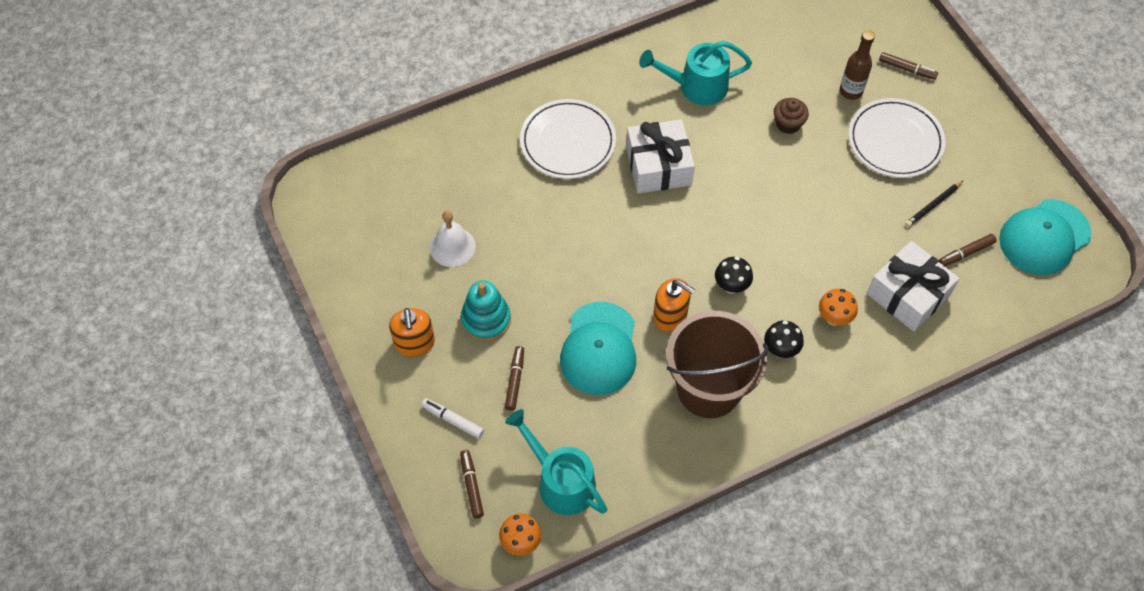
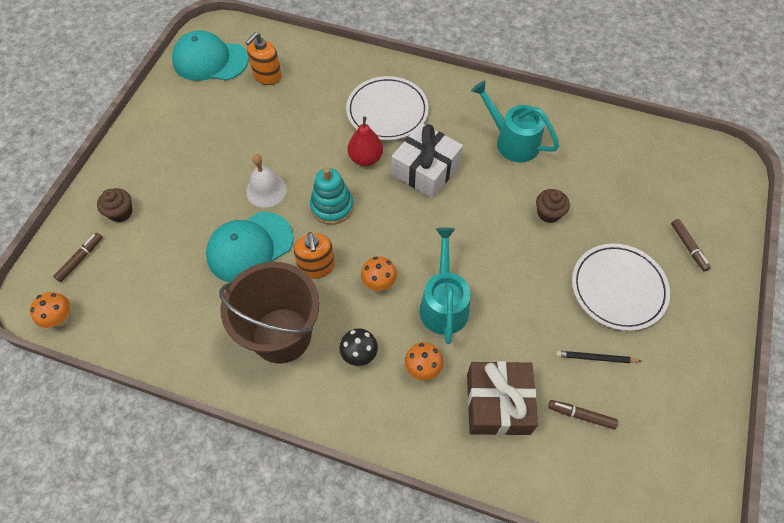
camera: 45 degrees right, 0 degrees up
(414, 343) = (158, 152): orange soap dispenser -> orange soap dispenser (267, 76)
(452, 246) = (246, 116): white bell -> white bell (266, 190)
(453, 420) = (121, 212): white marker -> brown cupcake
(486, 319) = (211, 172): turquoise stacking toy -> turquoise stacking toy (332, 206)
(515, 380) = (181, 221): brown marker -> none
(560, 481) = (127, 305): turquoise watering can -> turquoise watering can (443, 303)
(600, 197) = (365, 158): none -> red pear
(731, 286) = (379, 283): black mushroom -> orange mushroom
(851, 91) = (623, 228): brown bottle -> none
(908, 294) = (498, 403): white gift -> brown gift
(1044, 237) = (664, 464): turquoise cap -> turquoise cap (210, 60)

